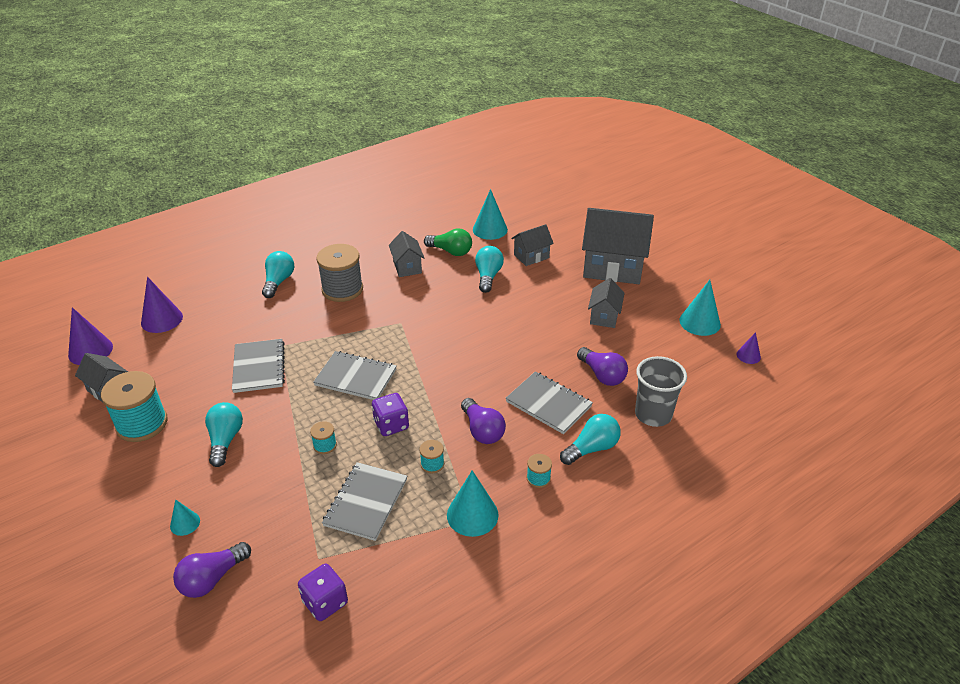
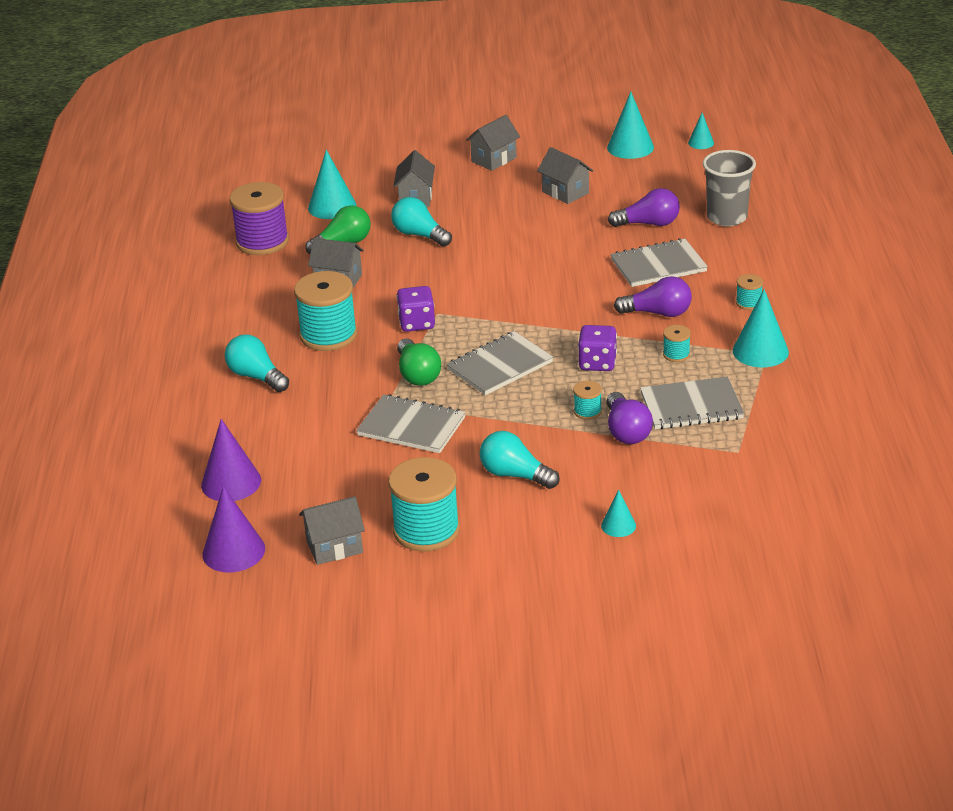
camera: 55 degrees left, 5 degrees down
(212, 578) = (710, 521): purple light bulb -> purple light bulb (626, 431)
(321, 344) = (417, 374): none -> green light bulb
(325, 602) = (794, 459): purple dice -> purple dice (417, 323)
(342, 289) = (328, 335): grey spool -> turquoise spool
(366, 502) = (691, 406): grey notebook -> grey notebook turned 60 degrees counterclockwise
(427, 222) = (262, 242): none -> purple spool
(591, 448) = (738, 263): turquoise light bulb -> none
(613, 268) = (494, 159): grey house -> grey house, size x0.51
(748, 355) = (701, 143): purple cone -> turquoise cone

